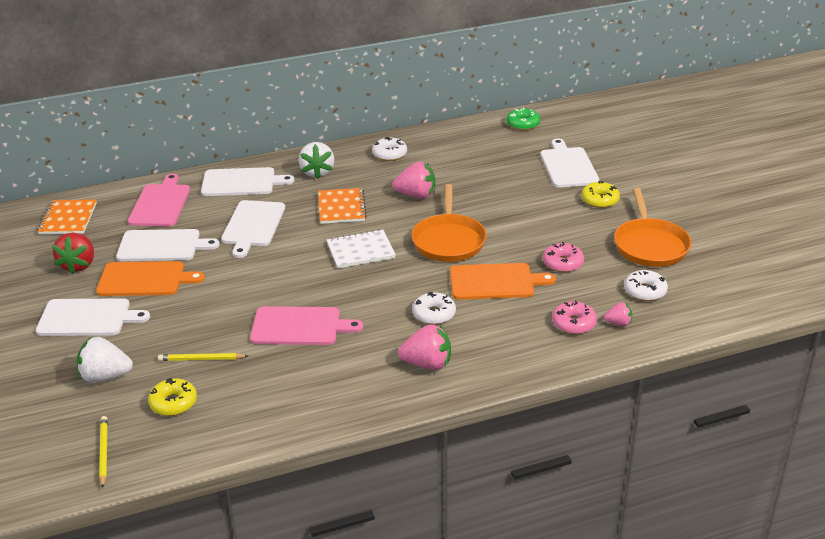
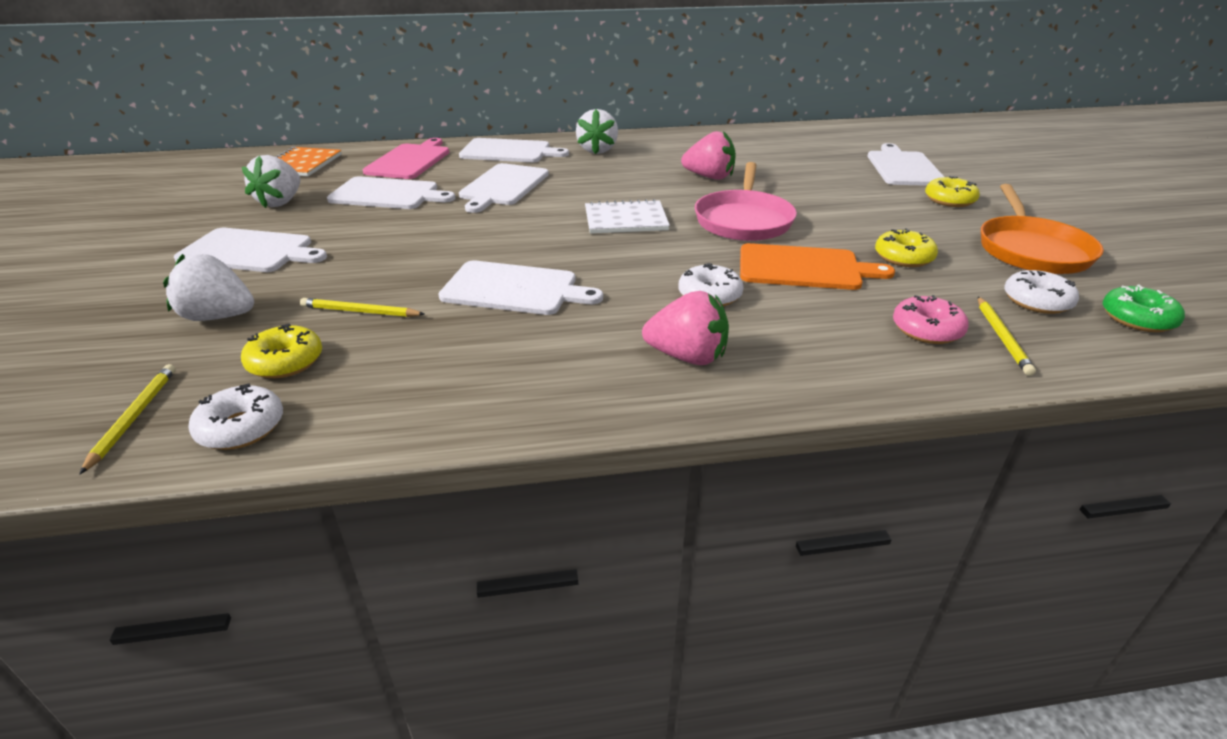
camera: 10 degrees right, 0 degrees up
(78, 265) = (281, 202): red strawberry -> white strawberry
(145, 279) = (346, 221): orange cutting board -> none
(299, 326) = (514, 289): pink cutting board -> white cutting board
(341, 207) = (615, 180): orange notebook -> none
(389, 154) = (685, 143): white donut -> white donut (241, 428)
(449, 240) = (743, 220): orange pan -> pink pan
(523, 124) = (845, 132): green donut -> green donut (1137, 318)
(563, 263) = (903, 257): pink donut -> yellow donut
(618, 323) = (1001, 337): pink strawberry -> yellow pencil

